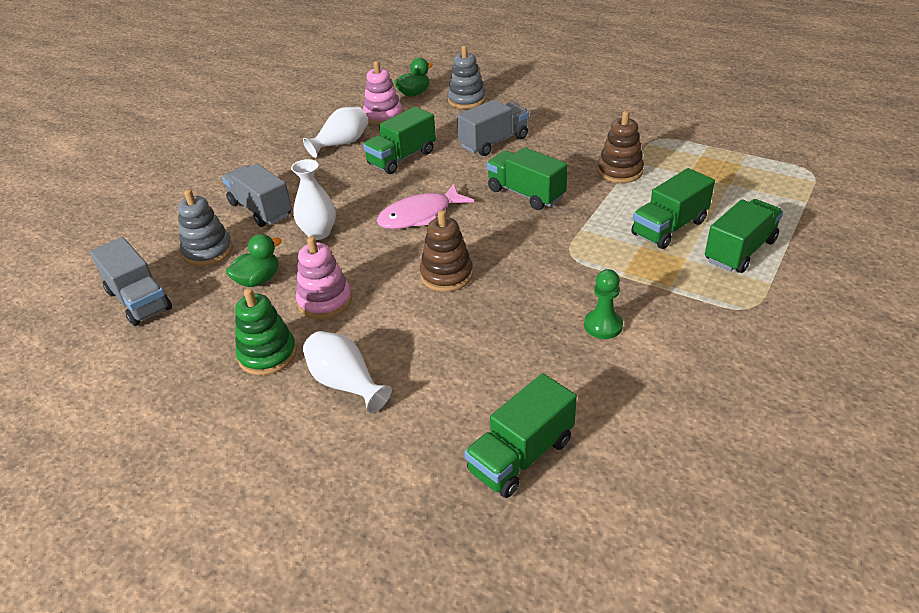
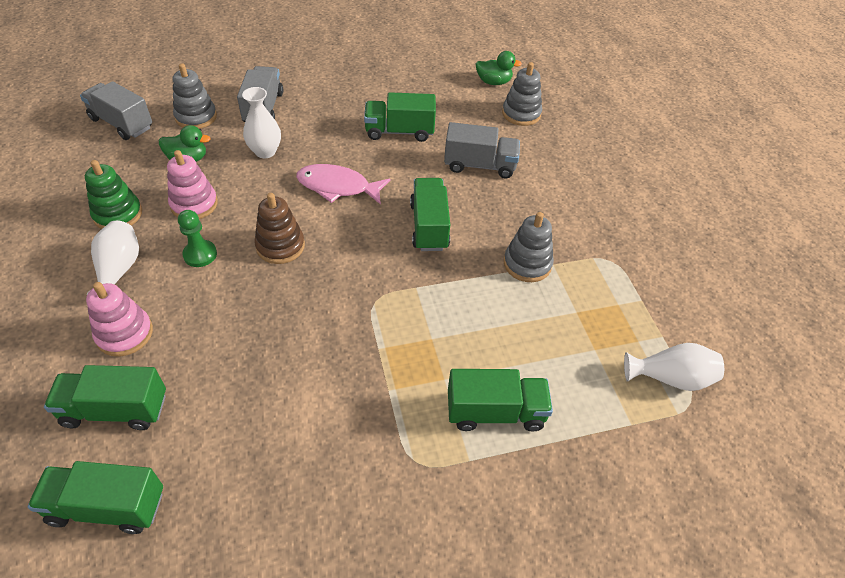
camera: 40 degrees right, 10 degrees up
(139, 300) = (122, 123): grey truck -> grey truck turned 120 degrees clockwise
(341, 144) = (382, 91): white vase -> white vase (670, 378)
(383, 116) = (443, 87): pink stacking toy -> pink stacking toy (124, 334)
(603, 325) = (302, 373): green pawn -> green pawn (200, 254)
(620, 171) = (527, 264): brown stacking toy -> grey stacking toy
(669, 228) = (478, 343): green truck -> green truck (107, 506)

